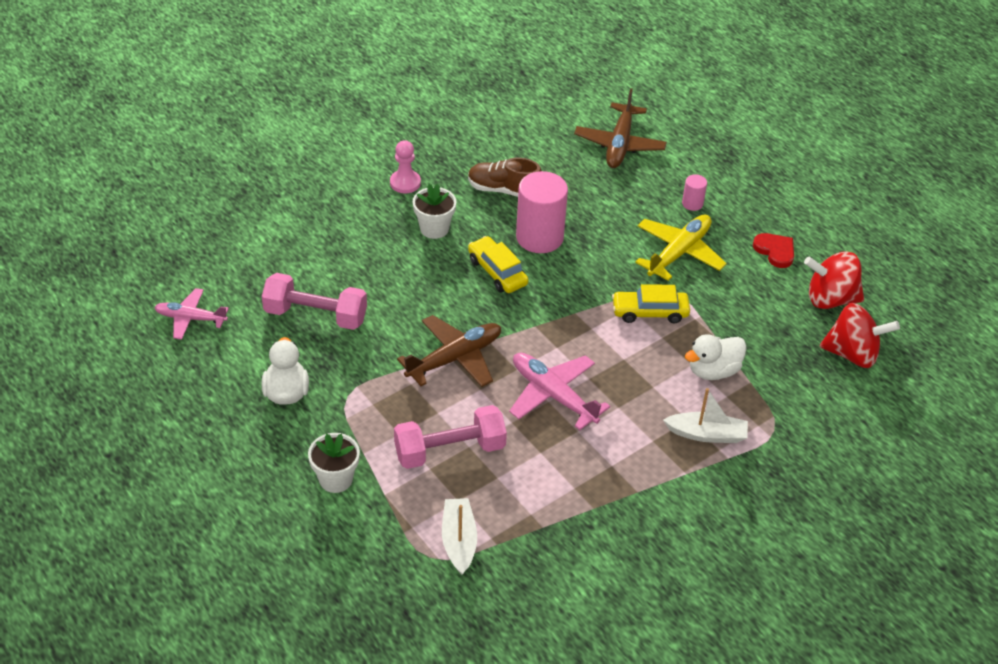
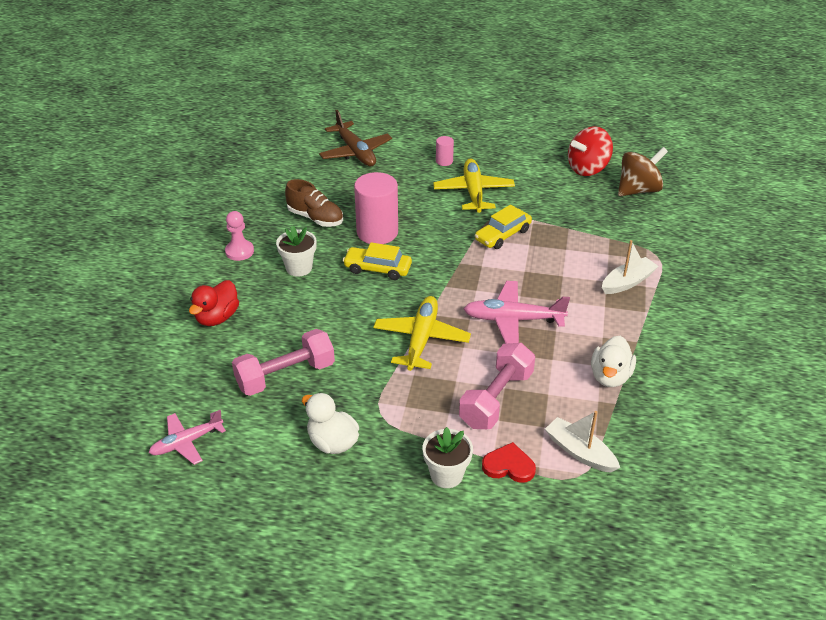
camera: 40 degrees left, 5 degrees down
(322, 231) = (217, 317): none -> red duck
(455, 358) = (421, 339): brown plane -> yellow plane
(503, 190) = (315, 218): brown shoe -> brown shoe turned 120 degrees counterclockwise
(713, 371) = (582, 245): white duck -> white duck (610, 376)
(775, 251) = (525, 161): red heart -> red heart (509, 466)
(852, 354) = (638, 190): red spinning top -> brown spinning top

